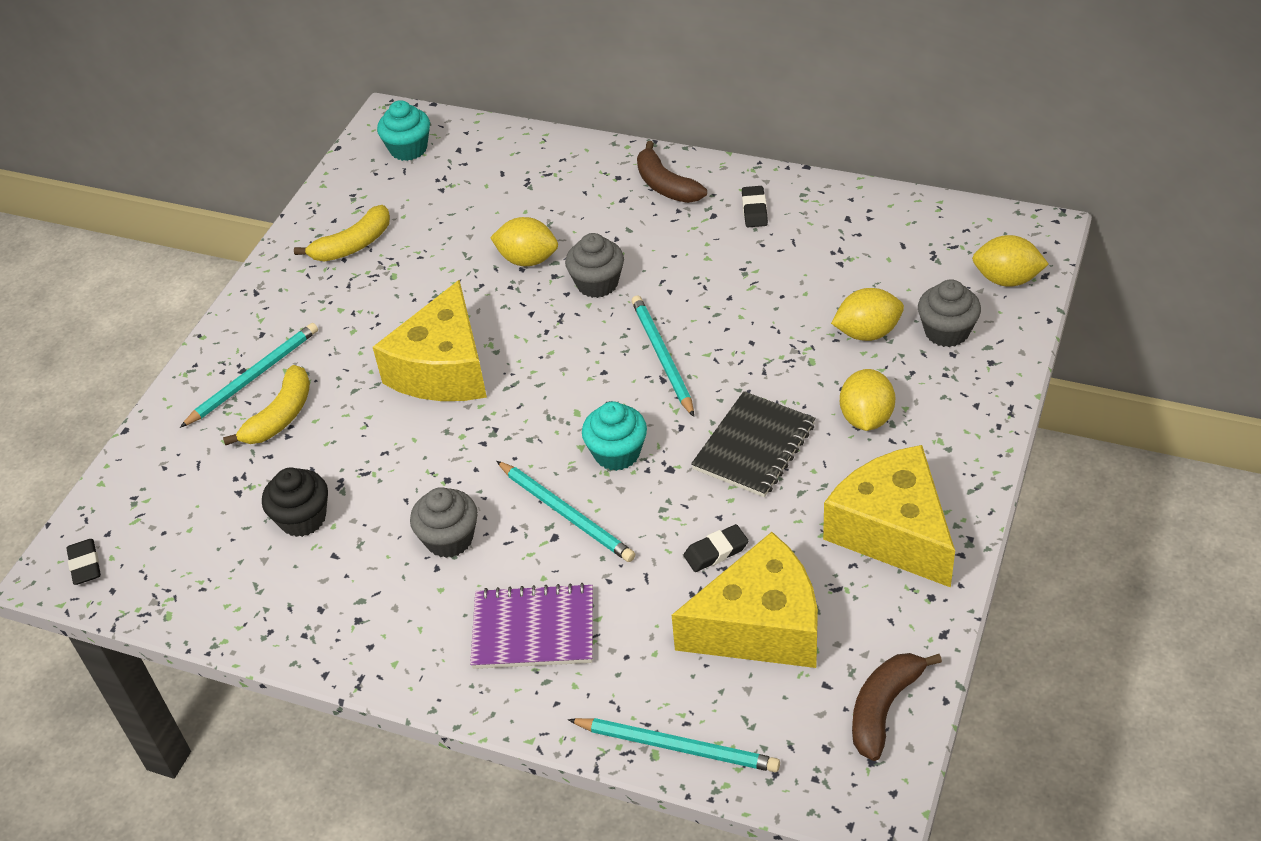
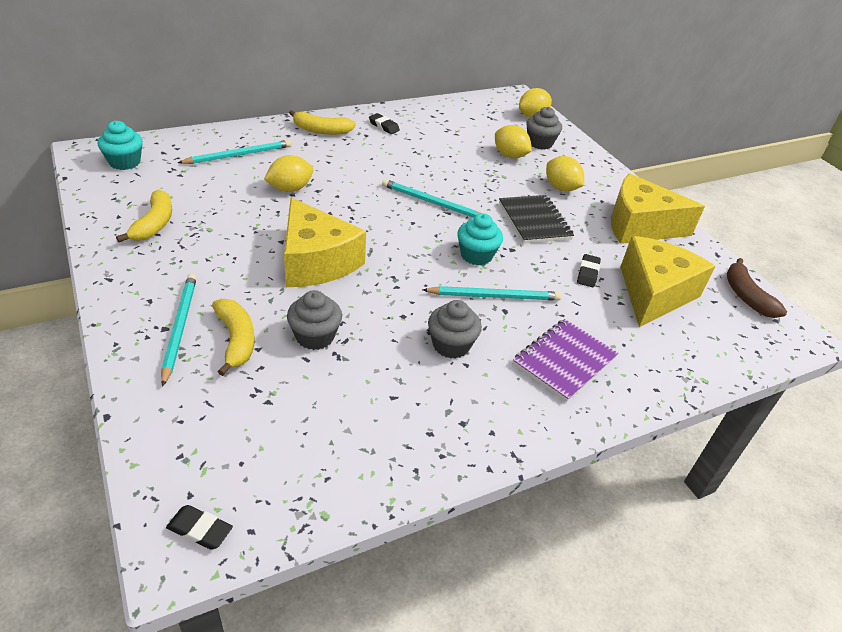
camera: 55 degrees left, 5 degrees down
(303, 518) = (340, 389): black cupcake -> none
(597, 284) = (348, 185): grey cupcake -> grey cupcake (315, 336)
(666, 185) = (321, 130): brown banana -> yellow banana
(677, 747) = (707, 369): turquoise pencil -> turquoise pencil (239, 155)
(867, 333) = (510, 156): yellow lemon -> yellow lemon turned 75 degrees counterclockwise

